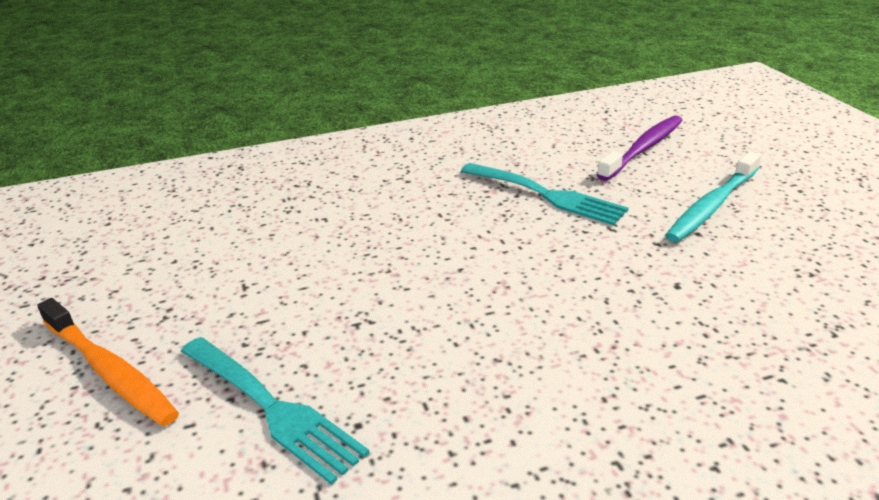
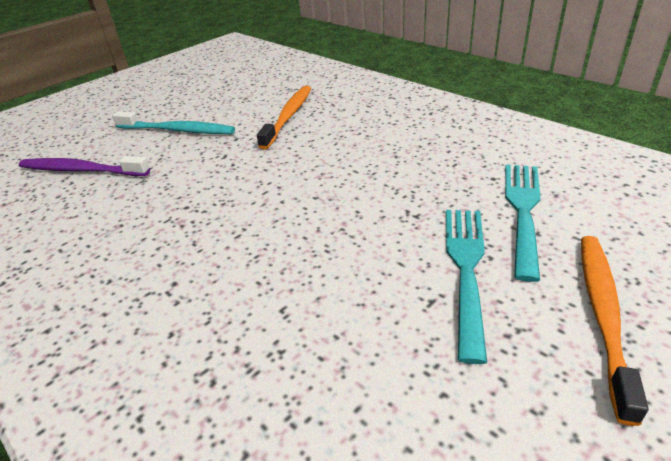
camera: 115 degrees left, 5 degrees up
(546, 195) = (182, 192): turquoise fork -> turquoise fork (466, 269)
(703, 297) = (288, 116): none -> orange toothbrush

